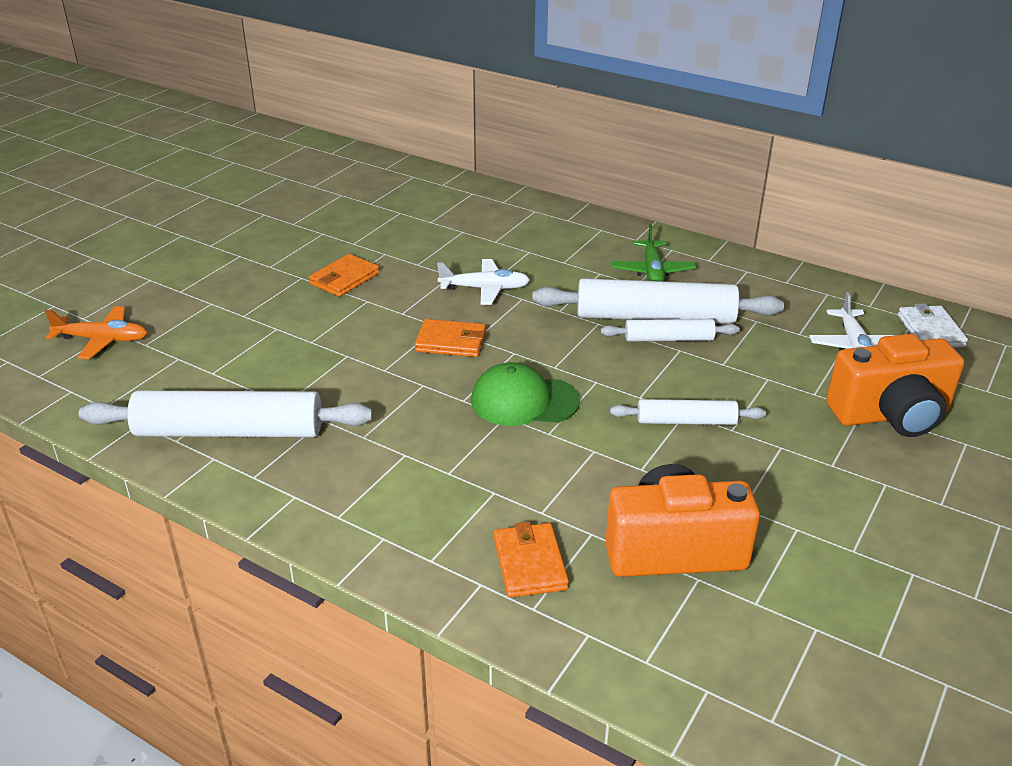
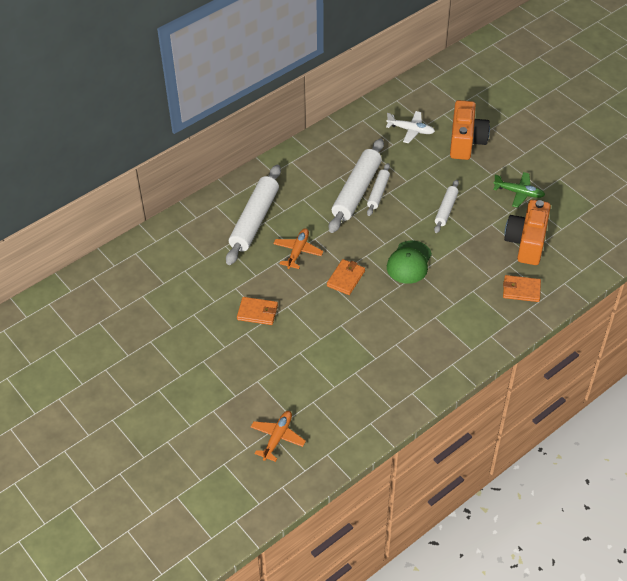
camera: 70 degrees left, 15 degrees up
(230, 431) = (392, 384): white rolling pin -> white rolling pin (254, 220)
(344, 279) = (257, 312): orange wallet -> orange wallet turned 45 degrees counterclockwise
(485, 289) = (298, 251): white plane -> orange plane
(652, 272) = (311, 177): green plane -> green plane (519, 193)
(930, 331) = (409, 99): white wallet -> none

